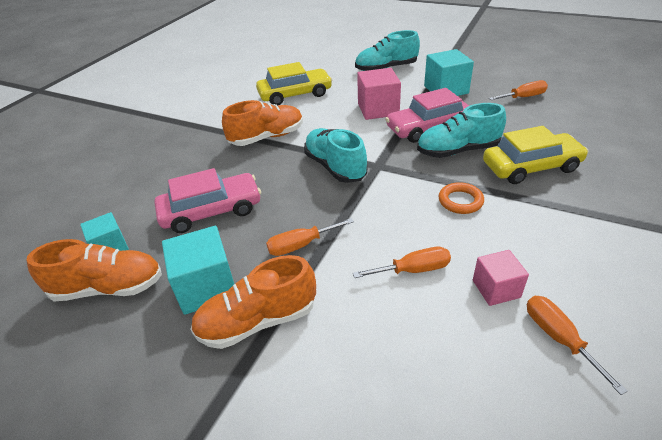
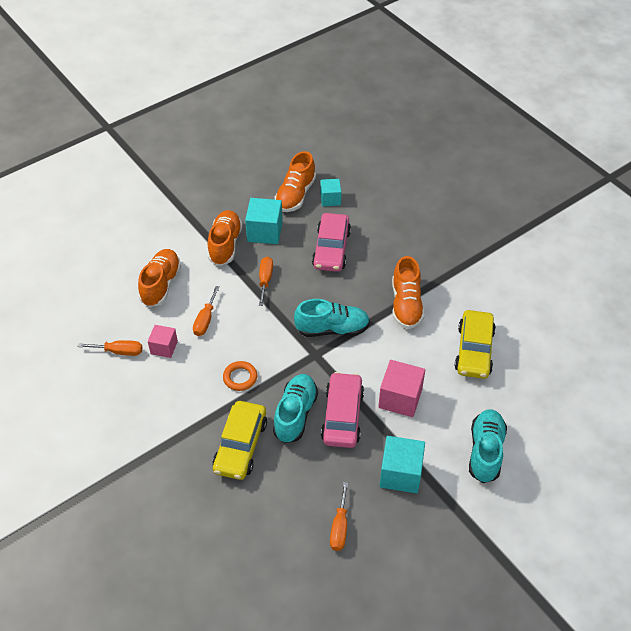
camera: 115 degrees right, 10 degrees up
(396, 361) = (161, 285): none -> orange shoe

